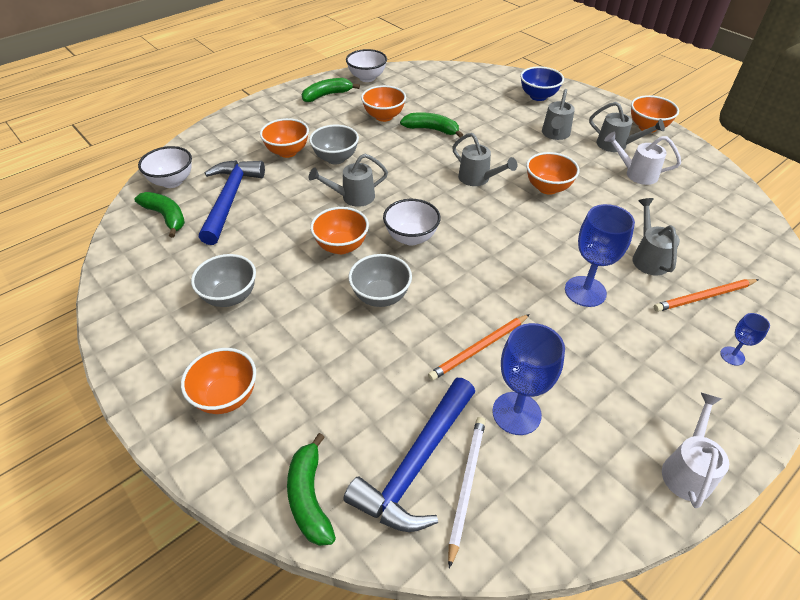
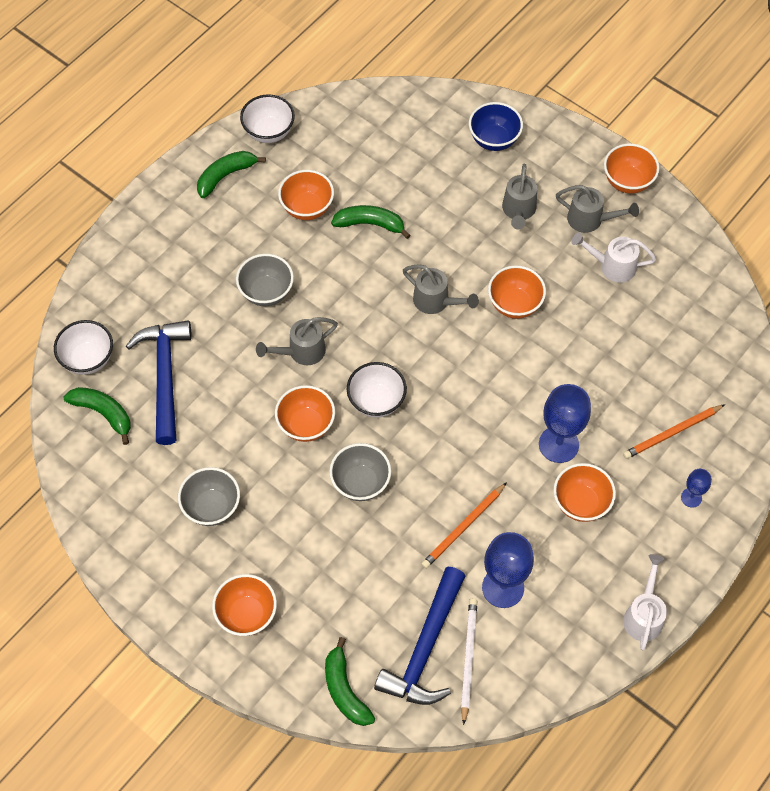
camera: 10 degrees left, 15 degrees up
(287, 152) = (206, 289): orange bowl -> orange bowl (581, 503)
(648, 258) = (621, 390): grey watering can -> none

